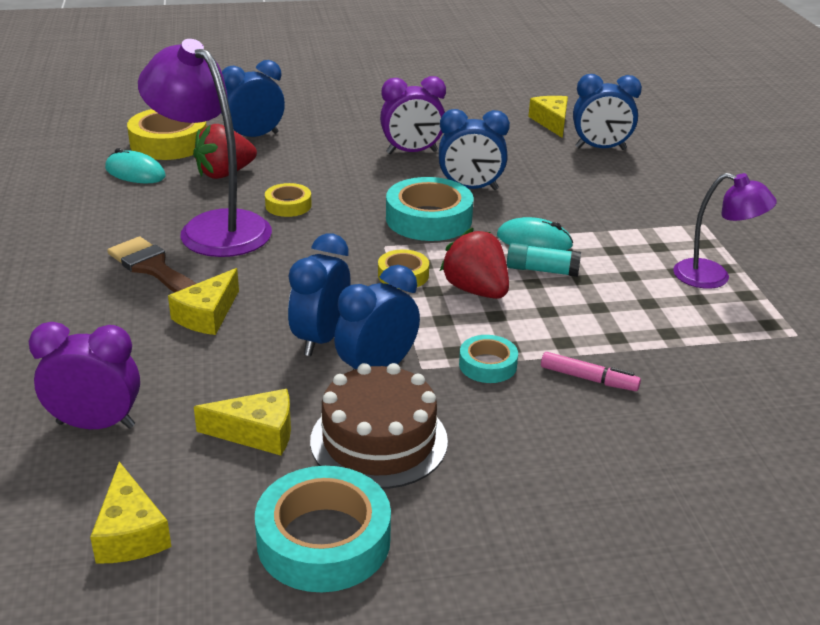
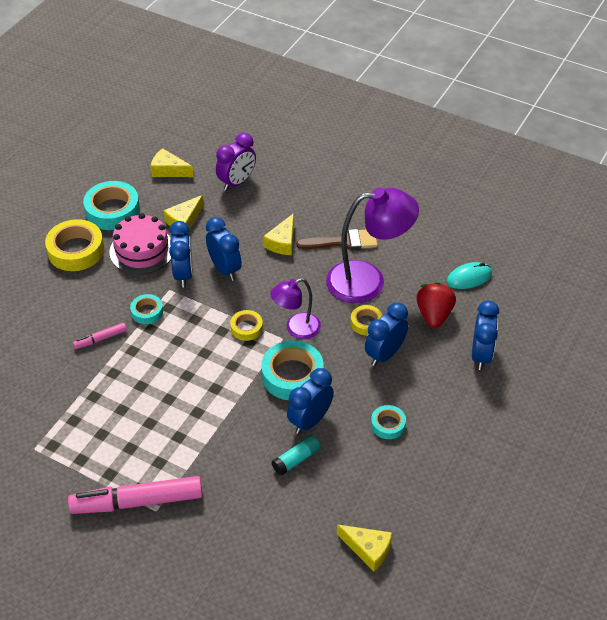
camera: 130 degrees right, 15 degrees up
(169, 143) = (504, 310): yellow tape -> yellow tape (76, 250)
(207, 315) = (282, 242): yellow cheese -> yellow cheese turned 135 degrees counterclockwise
(379, 440) = (142, 250): brown cake -> pink cake
(412, 152) = (388, 425): purple clock -> turquoise tape
(476, 290) = (204, 347): red strawberry -> none
(534, 241) = (223, 407): turquoise mouse -> none
(542, 270) = (193, 387): turquoise glue stick -> turquoise glue stick (296, 459)
(600, 148) = (299, 544): blue clock -> blue clock (384, 354)
(713, 277) = (108, 459): purple lamp -> purple lamp (296, 329)
(717, 237) = (137, 502): none -> pink marker

